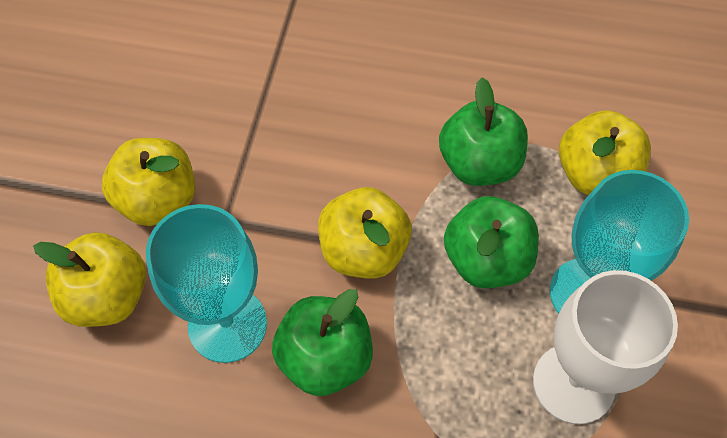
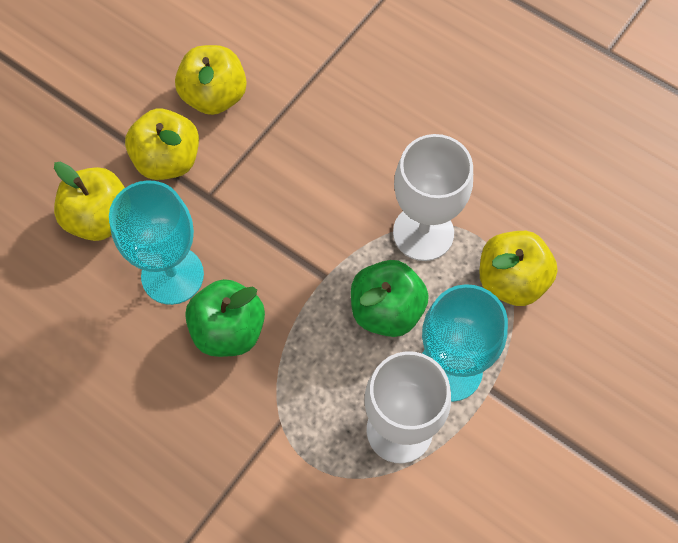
camera: 25 degrees right, 5 degrees up
(363, 251) = (298, 263): yellow apple -> yellow apple (214, 96)
(479, 164) = (423, 233): green apple -> white goblet

